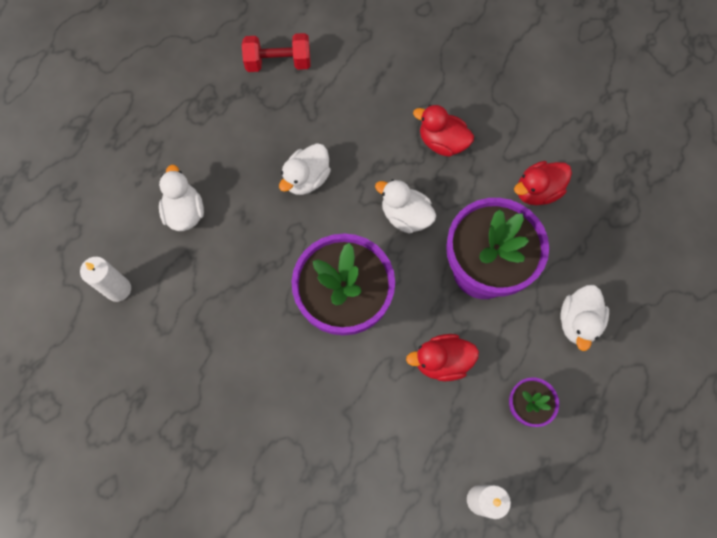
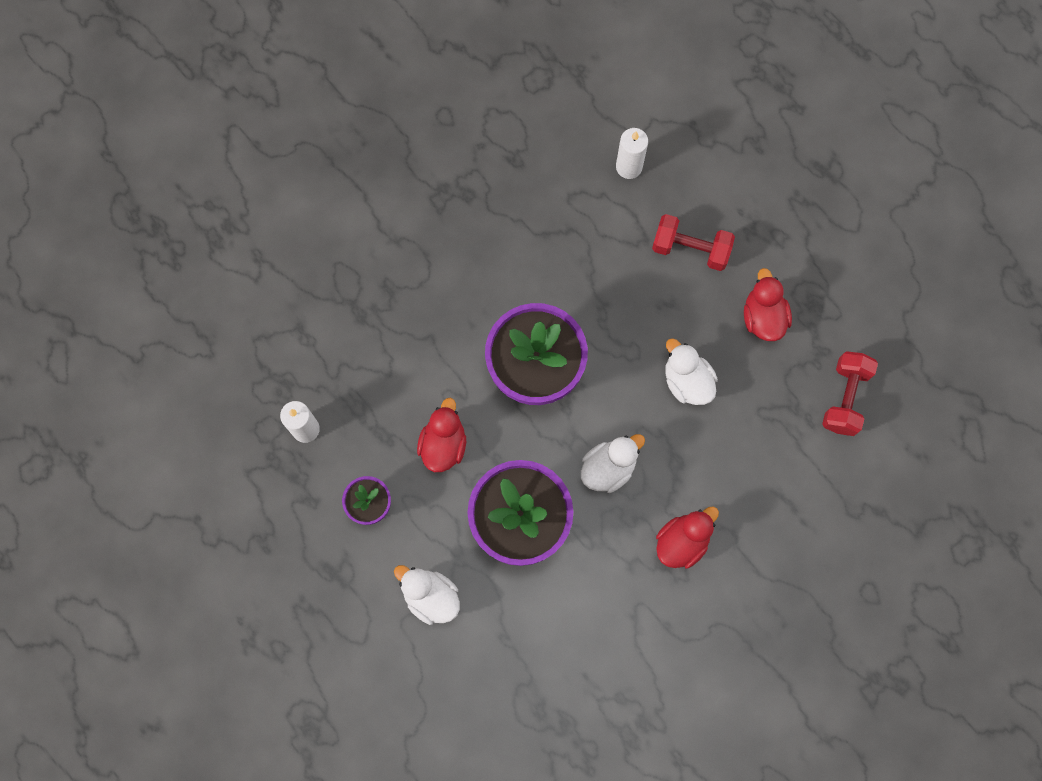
camera: 110 degrees right, 5 degrees up
(185, 212) = (690, 249): white duck -> red dumbbell
(537, 191) = (587, 621): red duck -> red duck (763, 317)

